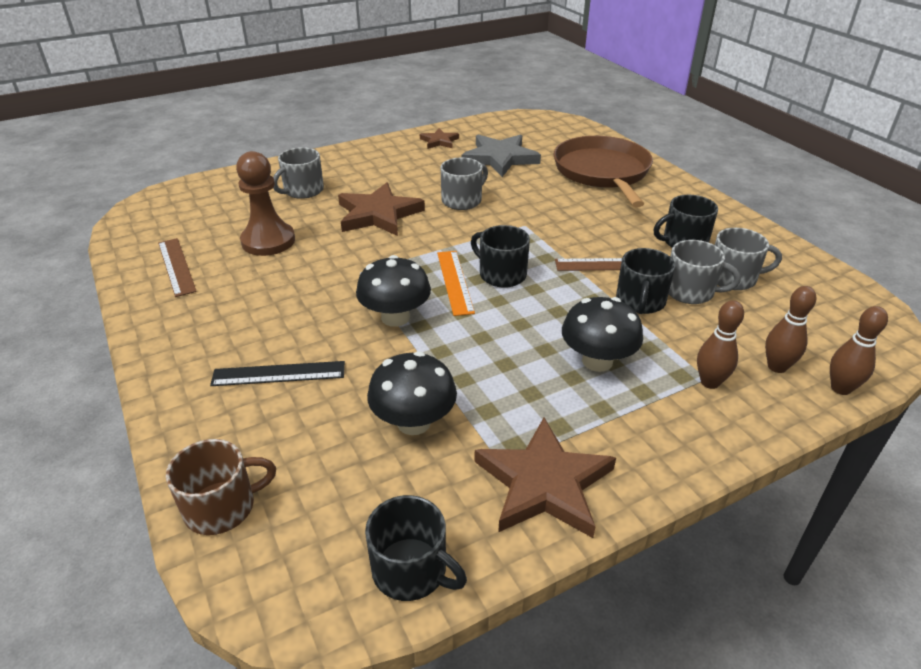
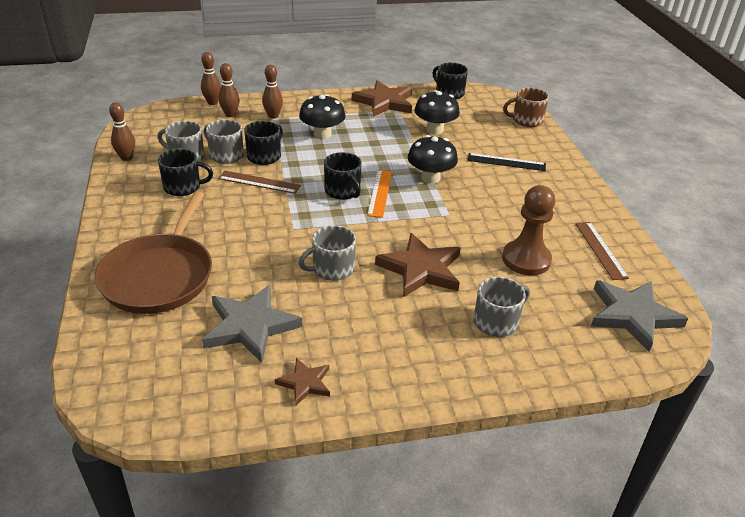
camera: 165 degrees left, 0 degrees up
(172, 214) = (632, 316): none -> grey star
(797, 261) = (126, 158): none -> brown bowling pin

